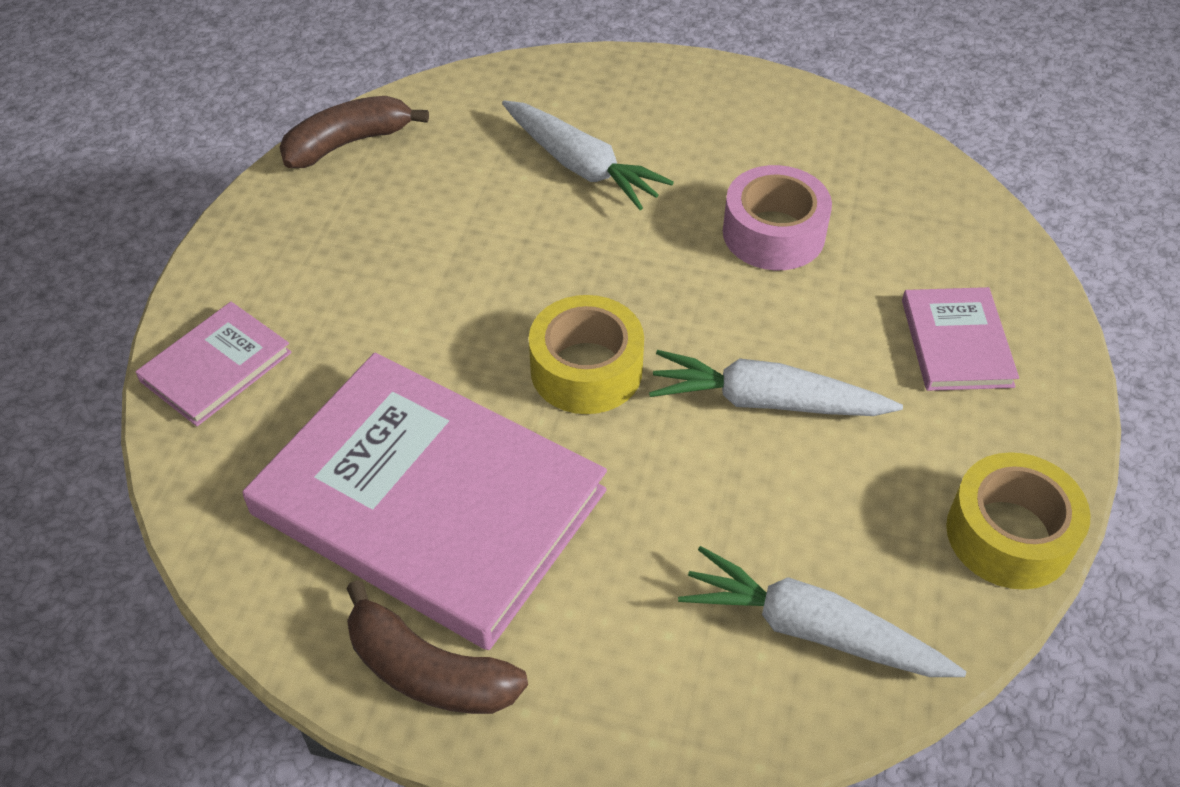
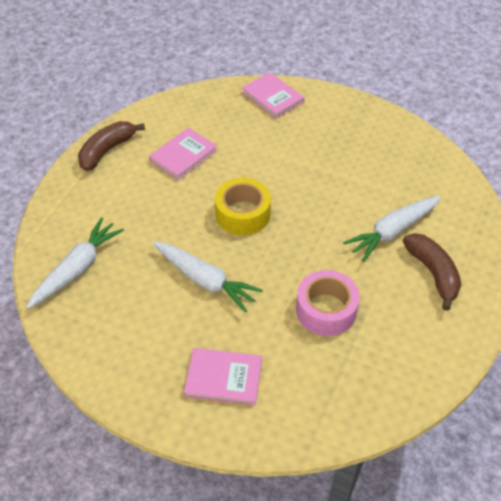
camera: 100 degrees right, 0 degrees up
(348, 143) = (418, 141): brown banana -> brown banana (433, 273)
(429, 502) = (183, 156): pink book -> pink book, size x0.46
(767, 402) = (205, 280): white carrot -> white carrot turned 105 degrees clockwise
(1009, 534) = (95, 360): yellow tape -> none

